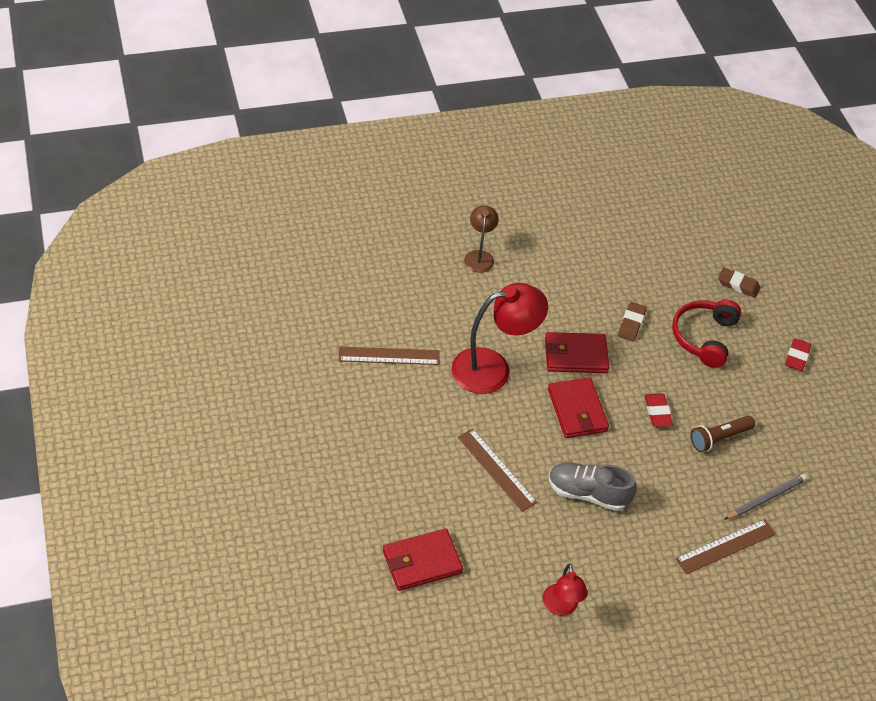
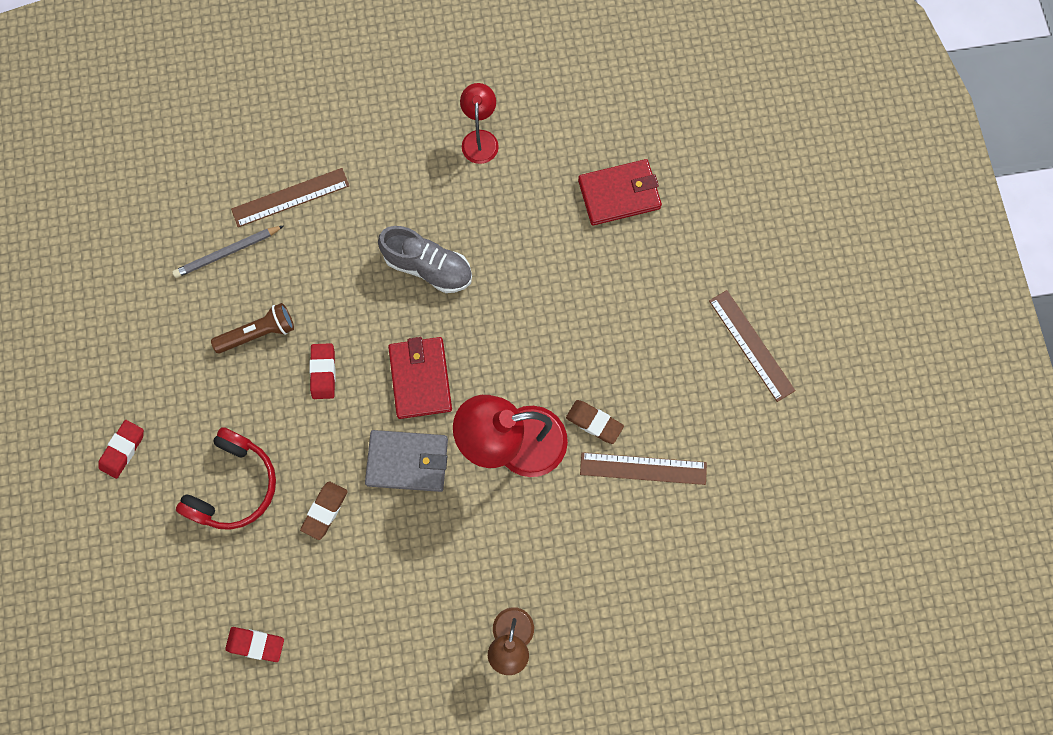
camera: 170 degrees left, 25 degrees up
(496, 469) = (527, 301): brown ruler -> brown ruler (751, 345)
(575, 355) = (407, 461): red wallet -> grey wallet
(659, 250) = (256, 644): none -> red eraser
(738, 285) = (162, 575): brown eraser -> brown eraser (594, 422)

